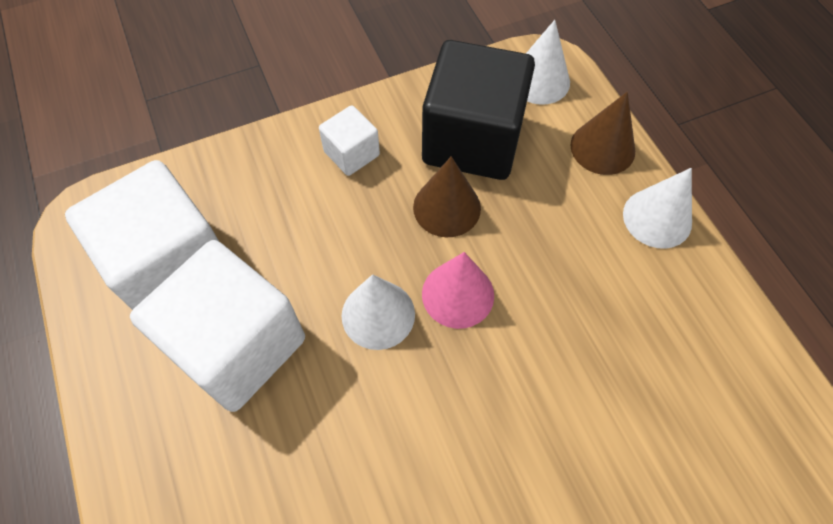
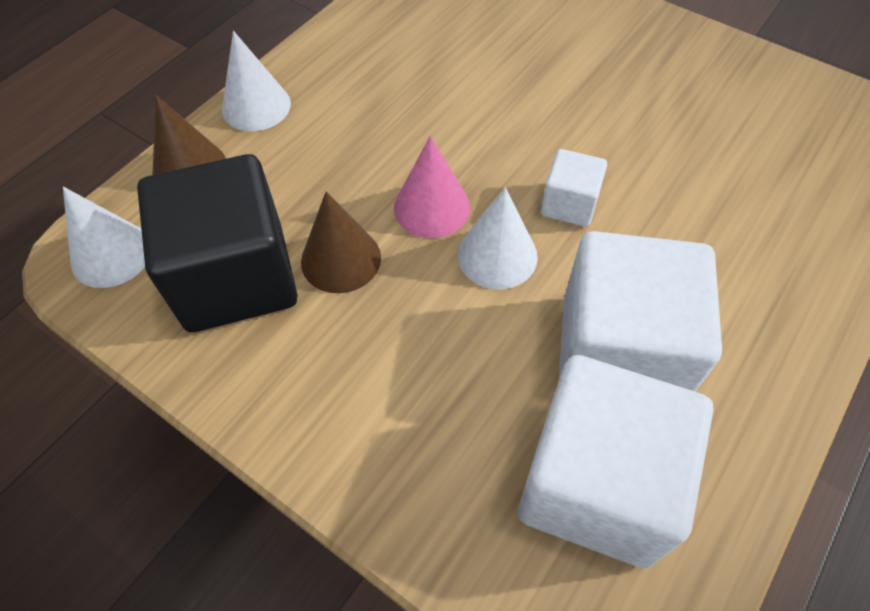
camera: 120 degrees left, 5 degrees down
(351, 153) = (322, 387): white cube -> white cube (569, 204)

